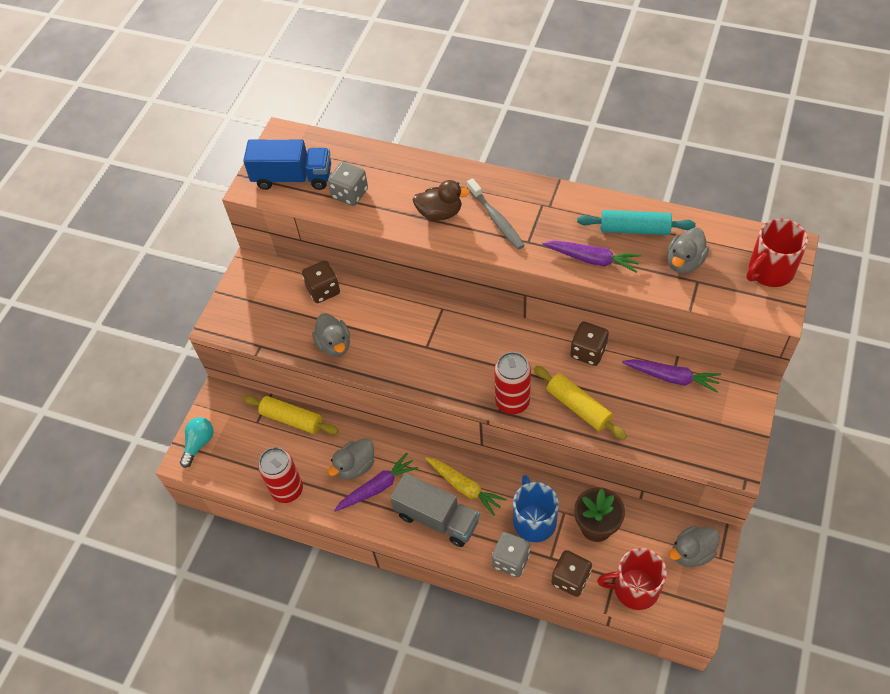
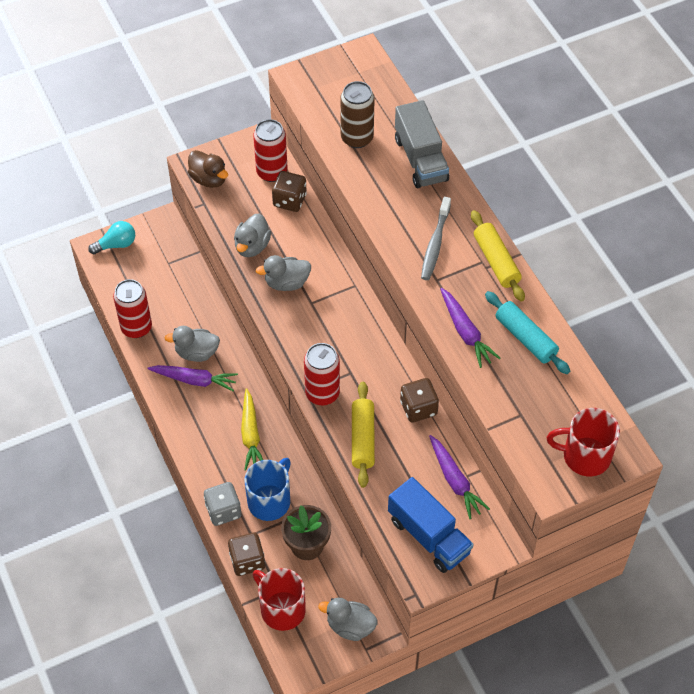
camera: 40 degrees right, 0 degrees up
(286, 282) = (272, 172): none -> red can
(292, 419) = (192, 282): yellow rolling pin -> yellow rolling pin (496, 261)
(293, 178) = (332, 93): blue truck -> blue truck (429, 536)
(350, 194) = (357, 138): grey dice -> brown can
(437, 518) = (208, 437): grey truck -> grey truck (420, 159)
(440, 213) = (401, 205): brown duck -> brown duck (209, 179)
(684, 262) = (529, 393): grey duck -> grey duck (286, 283)

